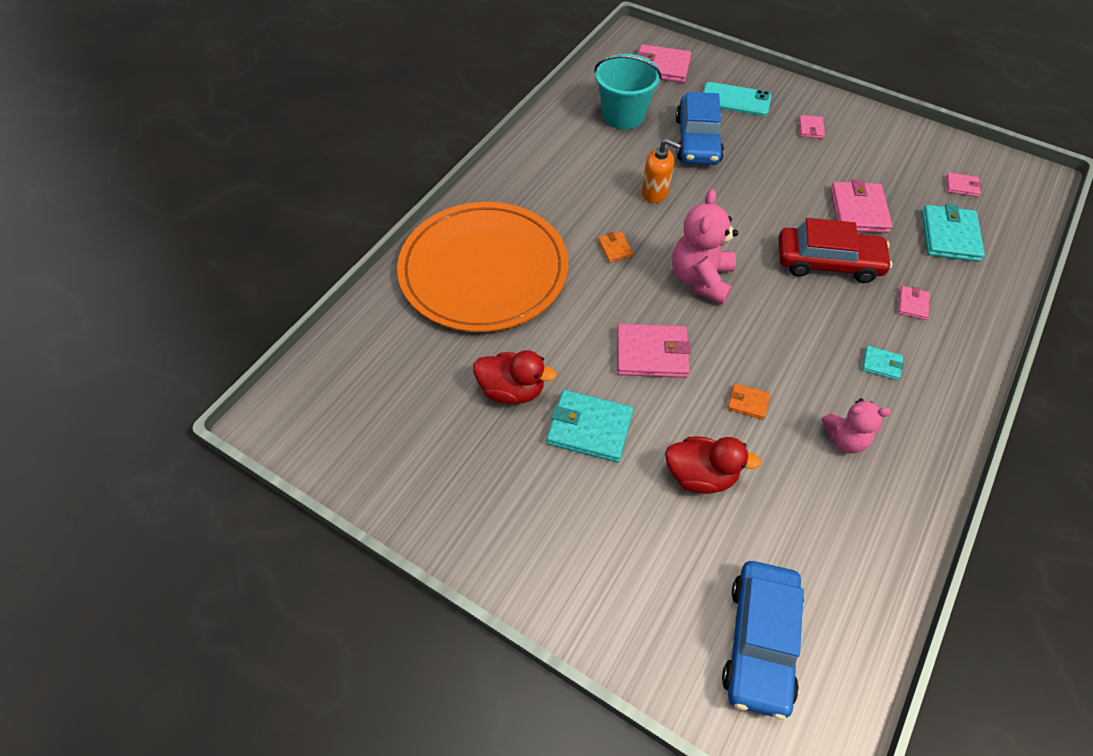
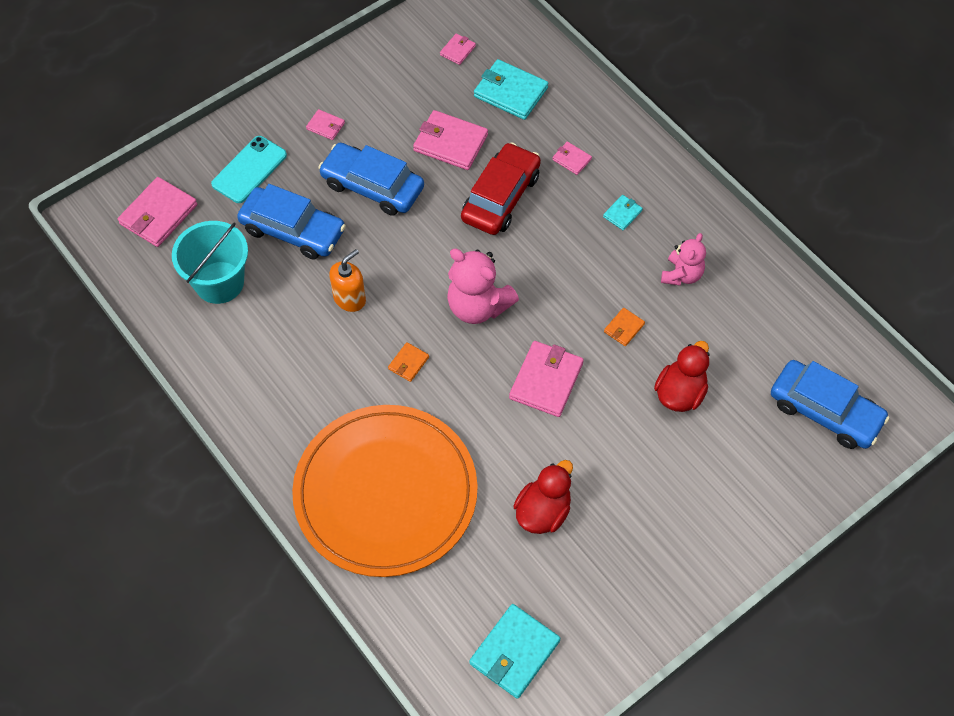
camera: 70 degrees left, 5 degrees up
(589, 428) = (606, 460): turquoise wallet -> turquoise wallet (514, 652)
(615, 248) = (408, 363): orange wallet -> orange wallet turned 60 degrees counterclockwise
(774, 174) = (372, 186): none -> blue car

